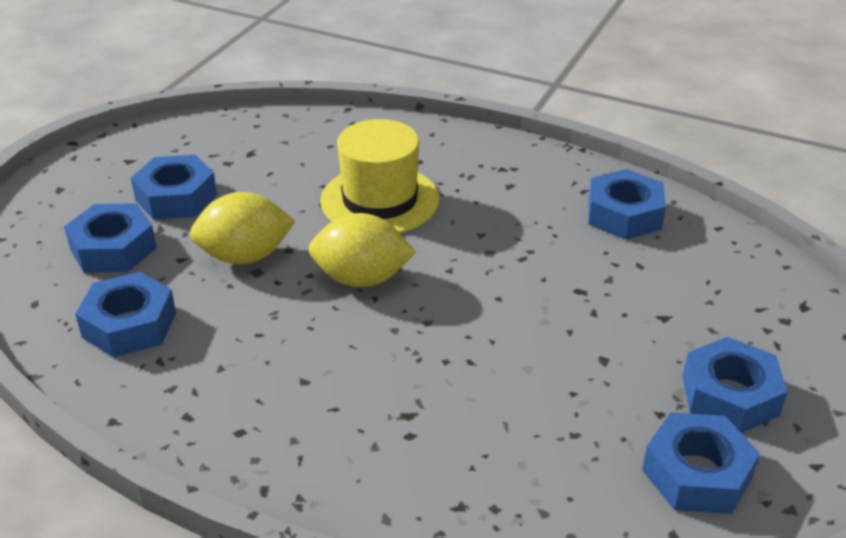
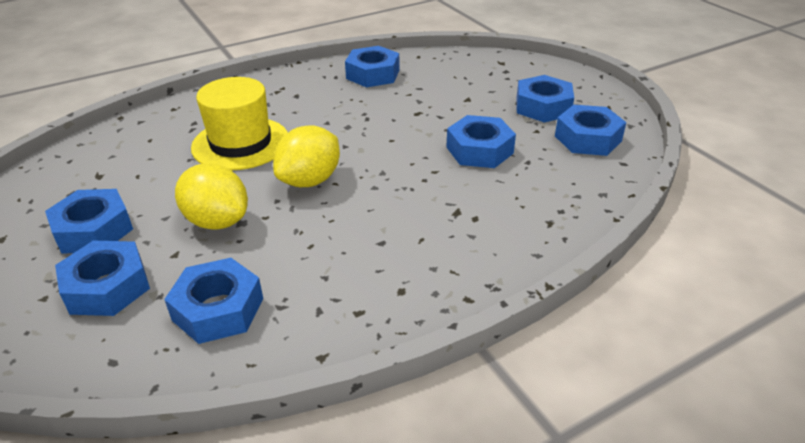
camera: 55 degrees left, 0 degrees up
(245, 256) = (217, 221): yellow lemon -> yellow lemon turned 75 degrees counterclockwise
(553, 379) = (479, 150): none -> blue nut

